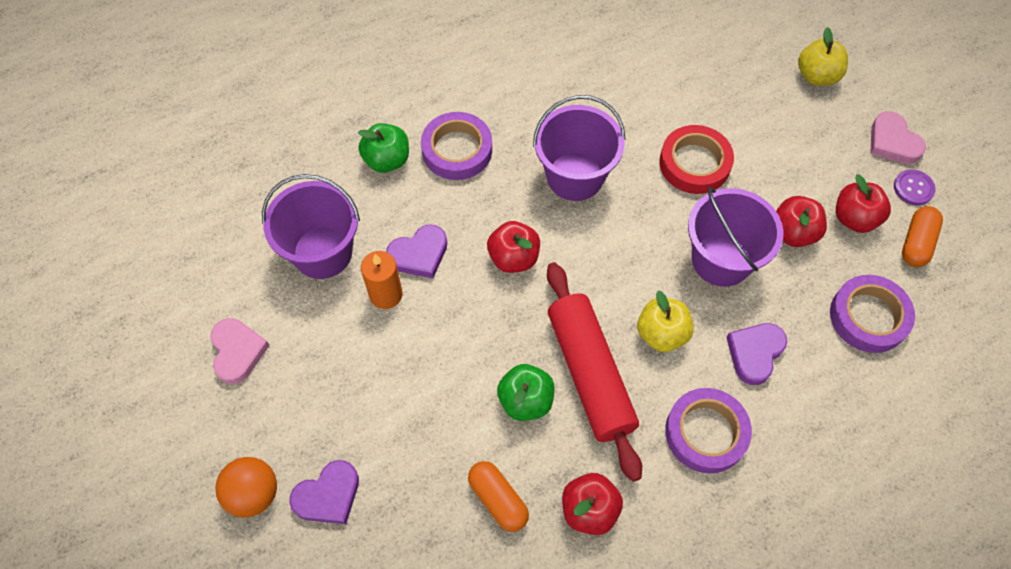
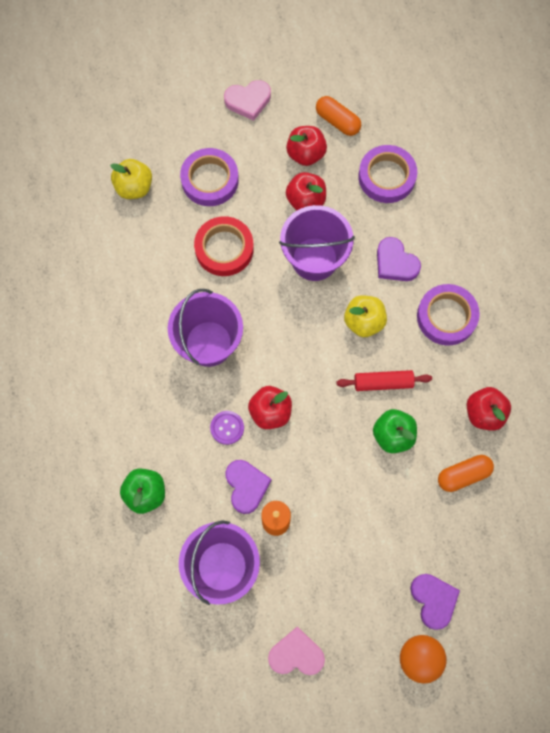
camera: 75 degrees left, 10 degrees up
(457, 150) = (153, 431): purple tape -> purple tape (210, 180)
(590, 374) = (383, 383): red rolling pin -> red rolling pin, size x0.52
(817, 76) = (170, 129): yellow apple -> yellow apple (134, 187)
(913, 188) = (292, 104): purple button -> purple button (227, 428)

